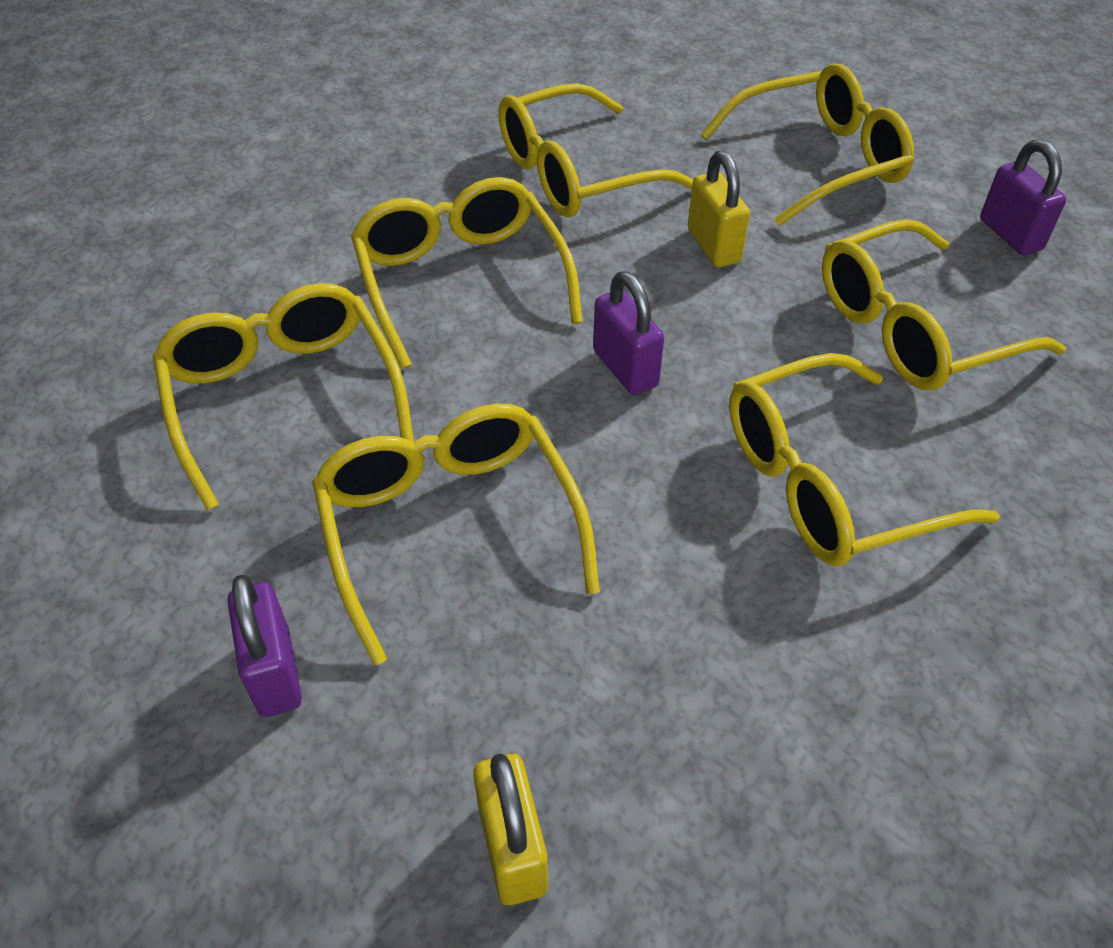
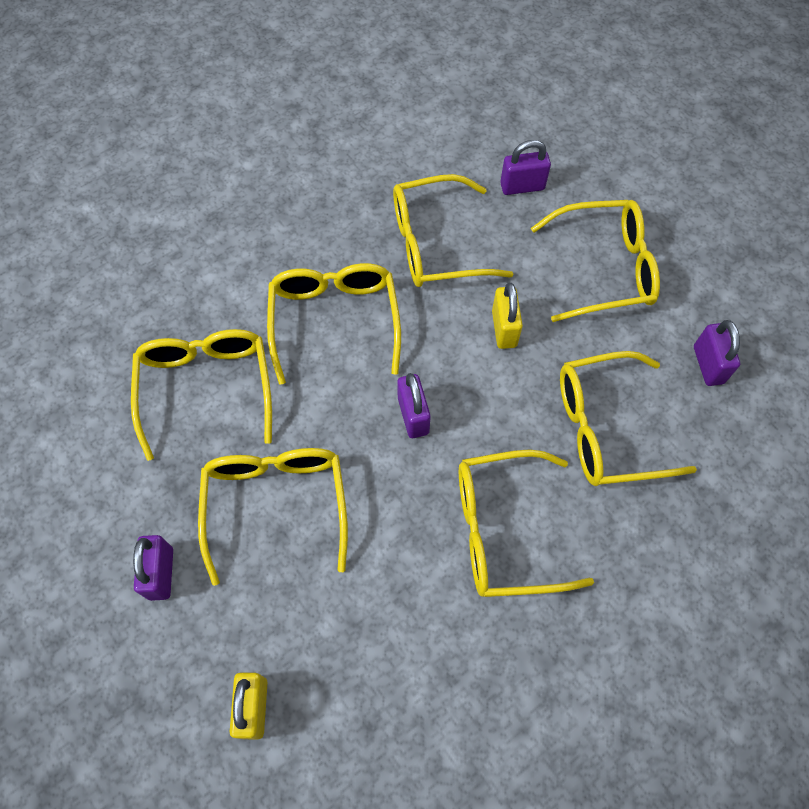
camera: 15 degrees right, 15 degrees up
(668, 99) = (522, 186): none -> purple padlock

